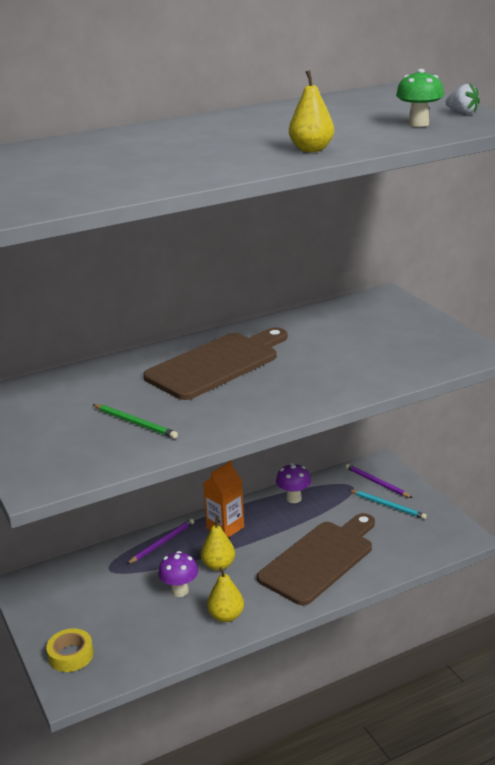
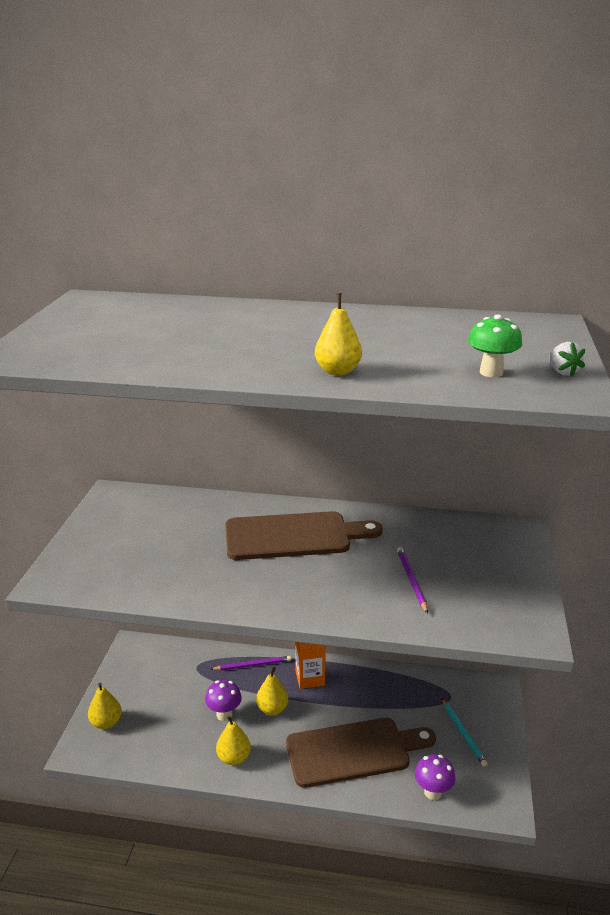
camera: 35 degrees right, 0 degrees up
(71, 655) = (106, 723): yellow tape -> yellow pear
(135, 423) = (171, 562): green pencil -> none
(293, 498) = (389, 681): purple mushroom -> purple mushroom (433, 792)
(377, 483) = (475, 705): purple pencil -> purple pencil (411, 580)

